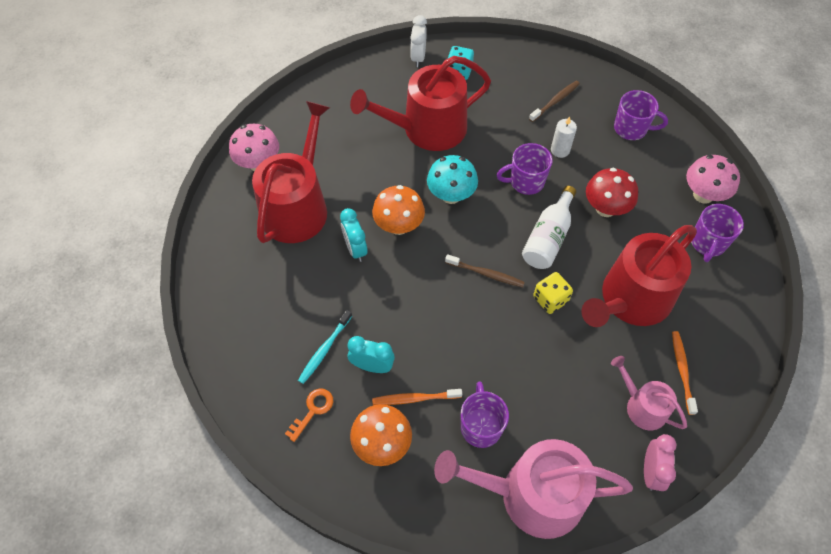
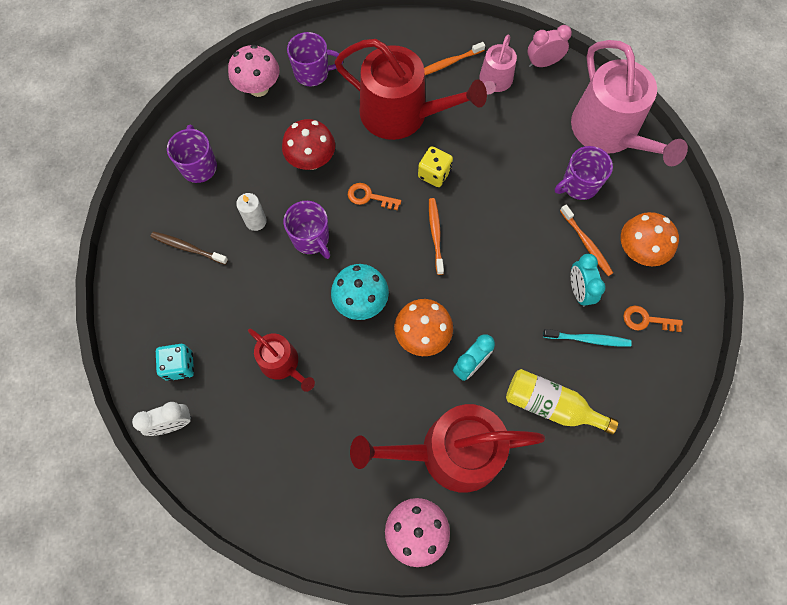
camera: 115 degrees left, 10 degrees up
(288, 291) = (550, 405): none -> yellow bottle
(427, 129) = (282, 364): red watering can -> red watering can, size x0.52
(486, 274) = (435, 235): brown toothbrush -> orange toothbrush
(548, 238) = (369, 197): white bottle -> orange key

